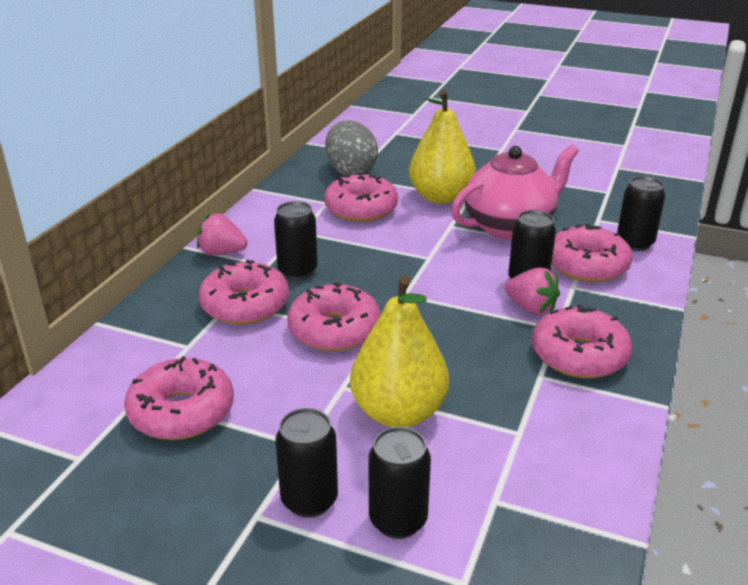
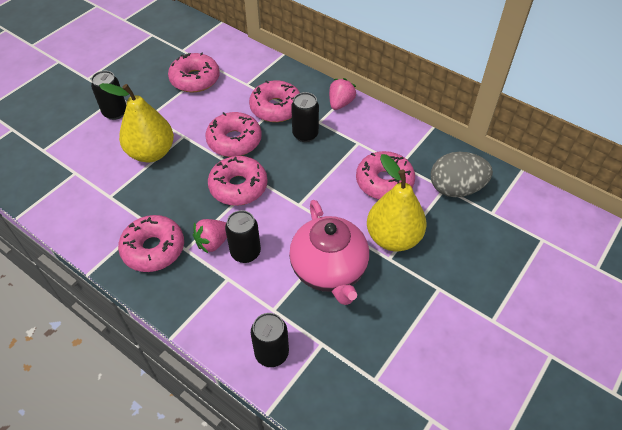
camera: 105 degrees right, 20 degrees up
(398, 520) = (86, 137): black can -> none
(587, 265) = (251, 300): pink donut -> pink donut (238, 187)

